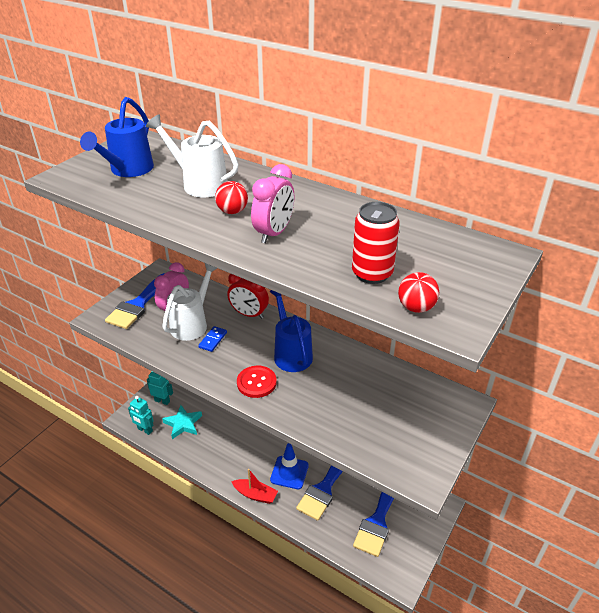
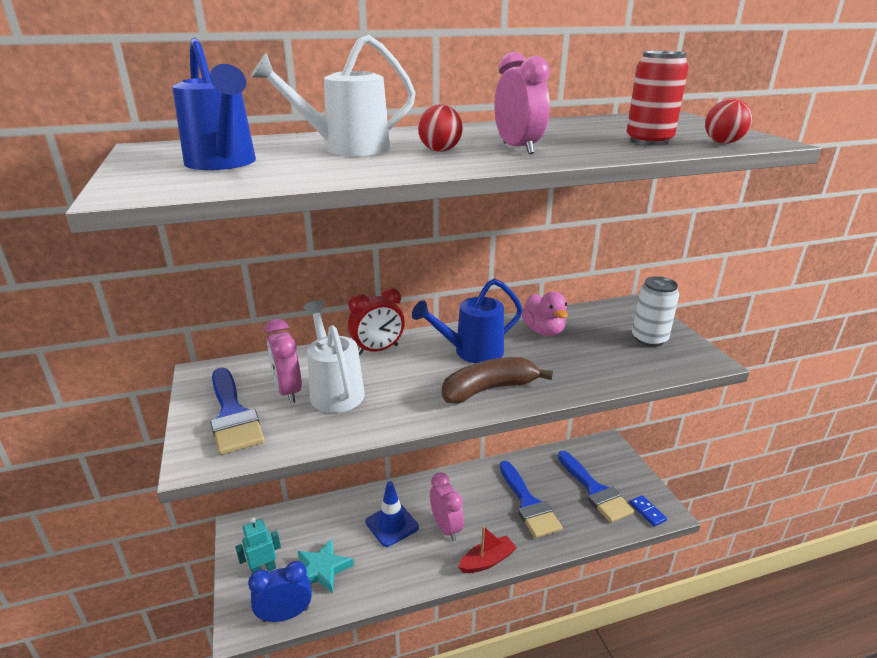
camera: 50 degrees left, 10 degrees down
(145, 430) = (285, 614): turquoise robot -> blue clock
(213, 340) = (383, 388): blue domino -> blue domino (647, 512)
(256, 382) = (489, 389): red button -> brown banana
(262, 458) = (446, 527): none -> pink clock
(289, 472) = (485, 517): blue traffic cone -> blue traffic cone (392, 524)
(291, 353) = (472, 352): blue watering can -> blue watering can turned 45 degrees counterclockwise
(359, 372) = (543, 331): none -> pink duck
(416, 433) = (649, 339): none -> white can

